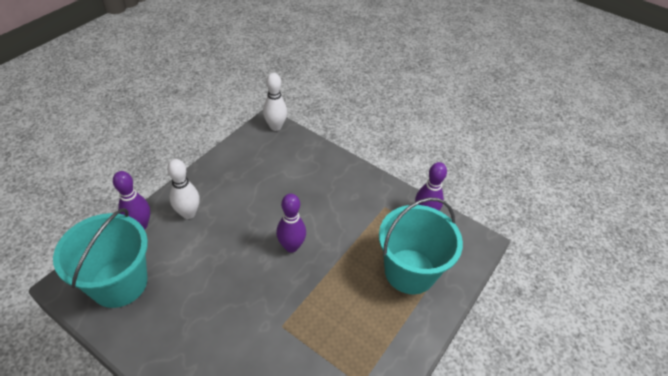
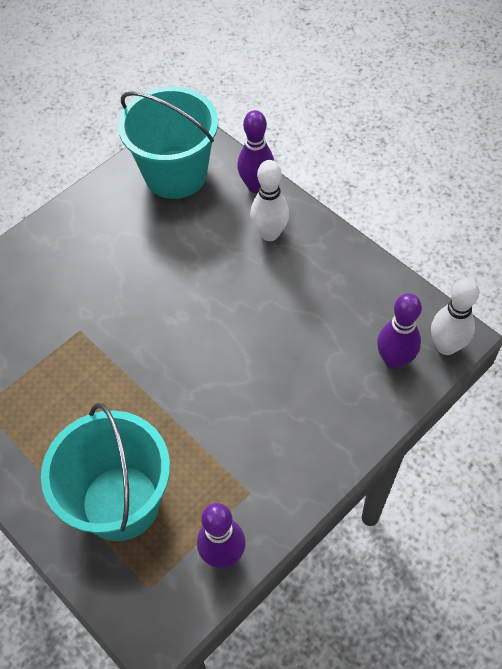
camera: 105 degrees right, 10 degrees up
(291, 246) = (194, 350): purple bowling pin -> purple bowling pin (394, 360)

